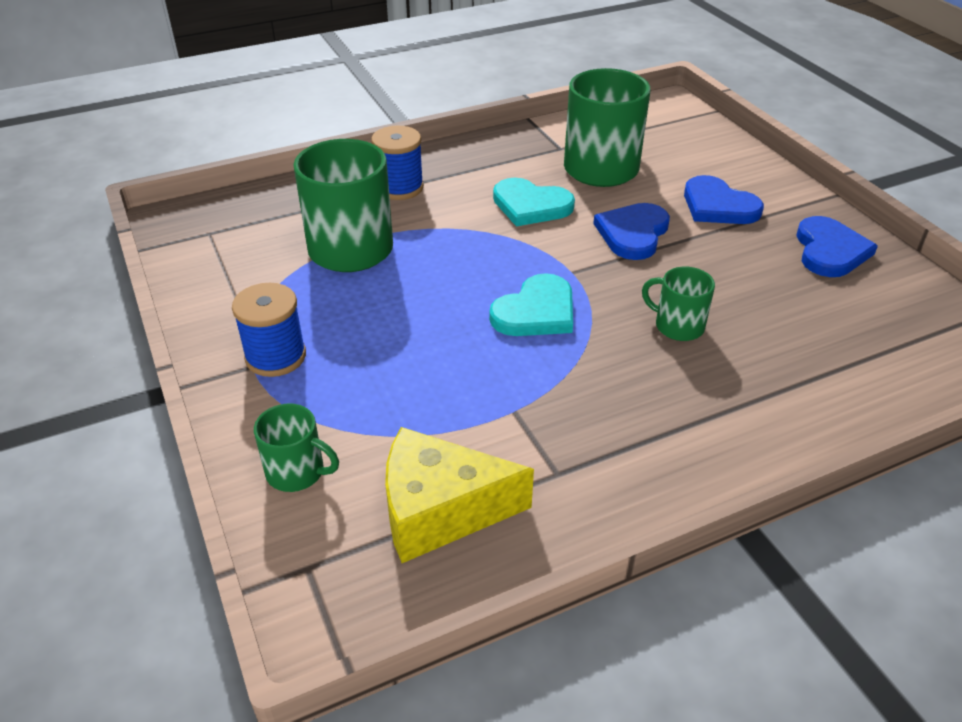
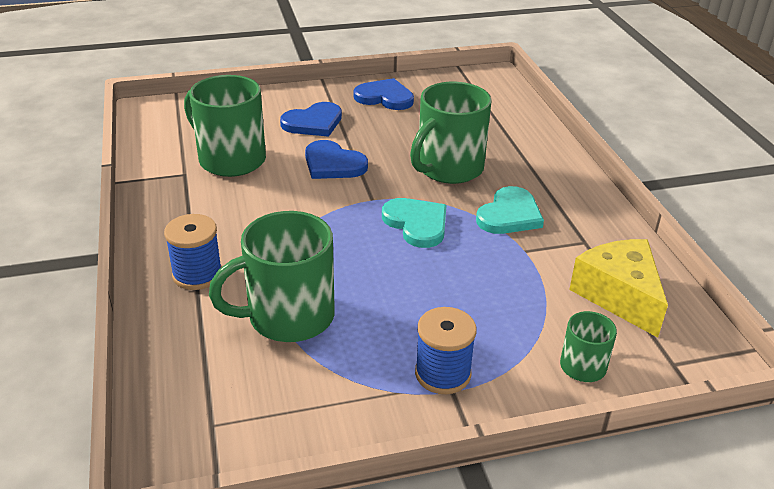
camera: 80 degrees left, 5 degrees down
(440, 510) = (619, 296): yellow cheese -> yellow cheese turned 150 degrees clockwise
(531, 205) = (270, 203): turquoise heart -> turquoise heart (509, 215)
(677, 326) = (448, 168): green mug -> green mug, size x1.94

